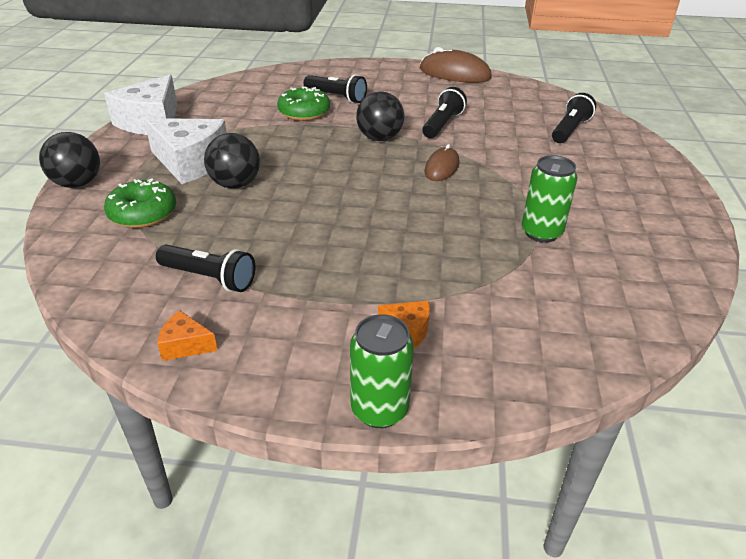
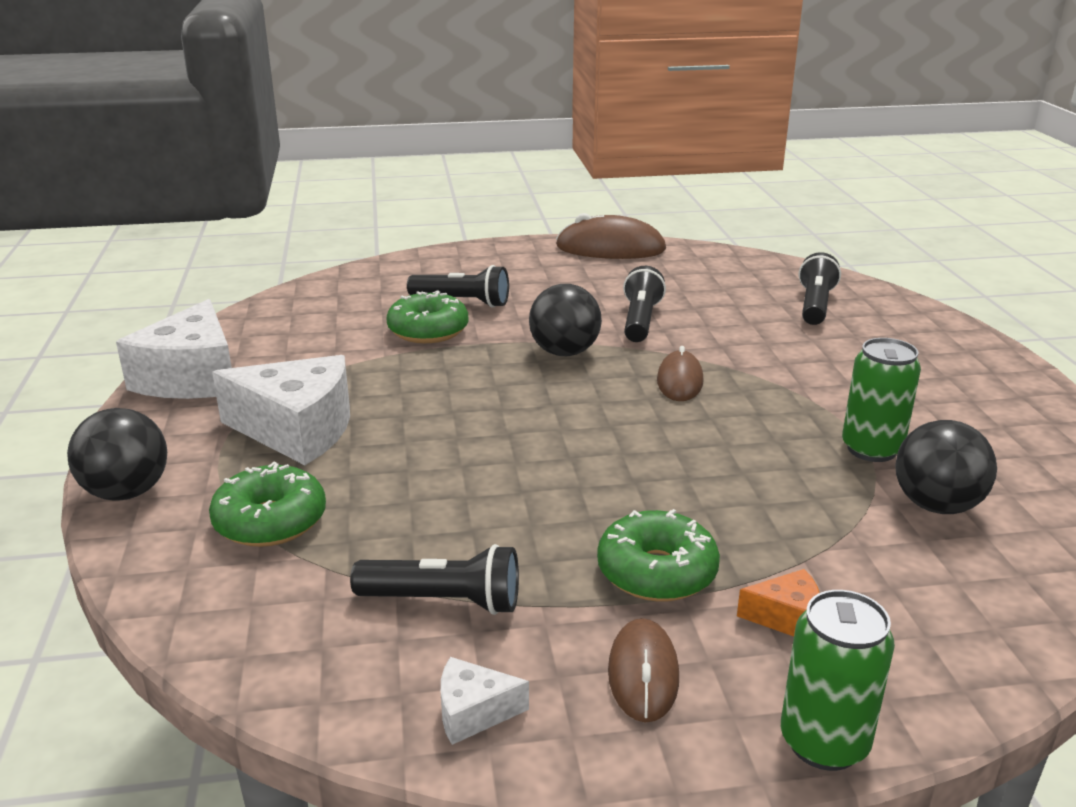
camera: 15 degrees left, 10 degrees down
(185, 345) = (473, 712): orange cheese -> white cheese
(235, 184) = (391, 452): black ball -> black ball (936, 506)
(297, 344) = (643, 674): none -> brown mouse
(346, 285) = (656, 572): none -> green donut

